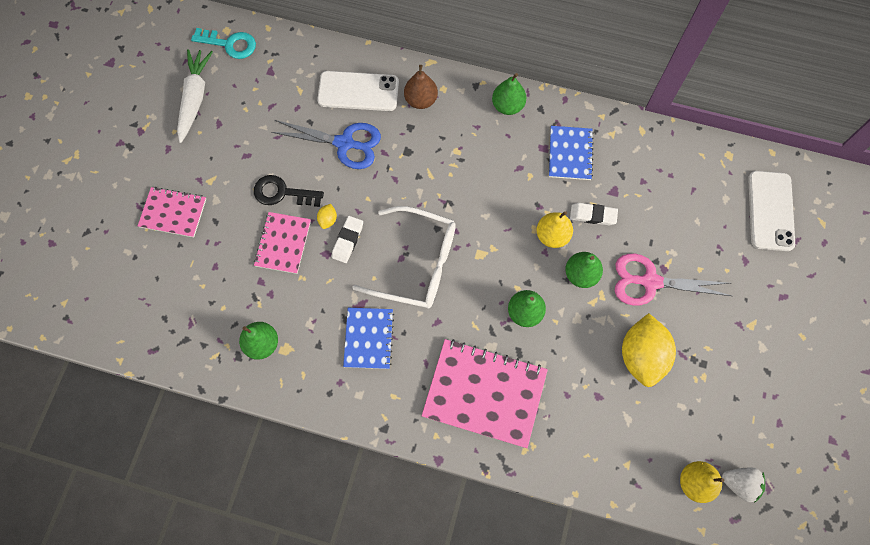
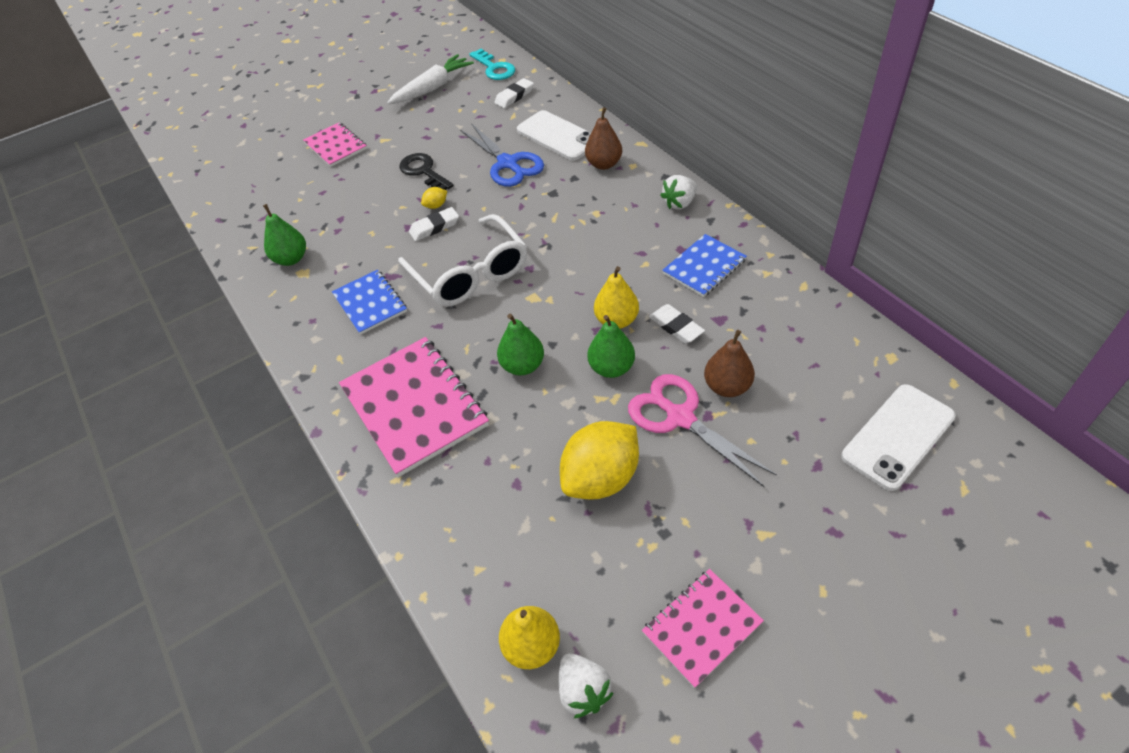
camera: 45 degrees right, 20 degrees down
(280, 67) = (514, 96): none -> white eraser
(283, 243) = (385, 203): pink notebook -> pink notebook (701, 627)
(368, 338) = (370, 303): blue notebook -> blue notebook turned 75 degrees counterclockwise
(507, 106) = (679, 203): green pear -> white strawberry
(658, 240) = (727, 387): none -> brown pear

